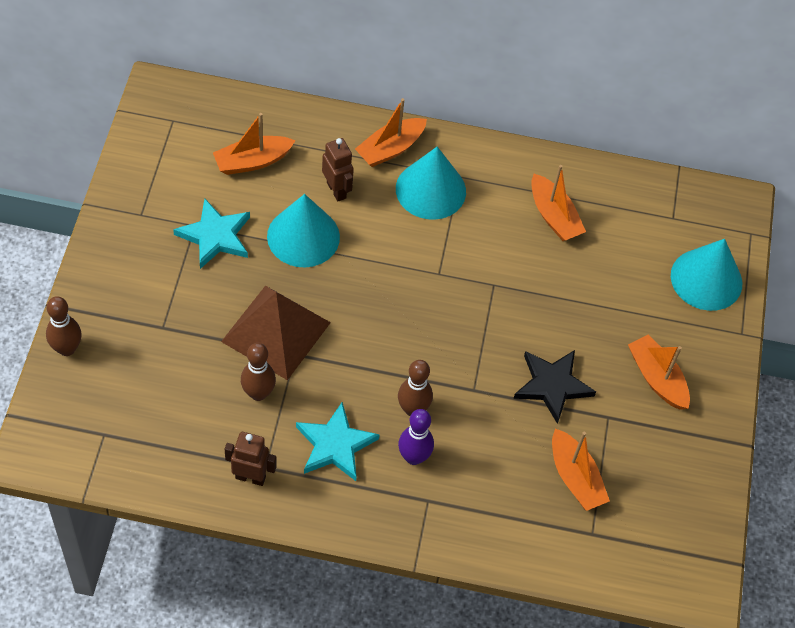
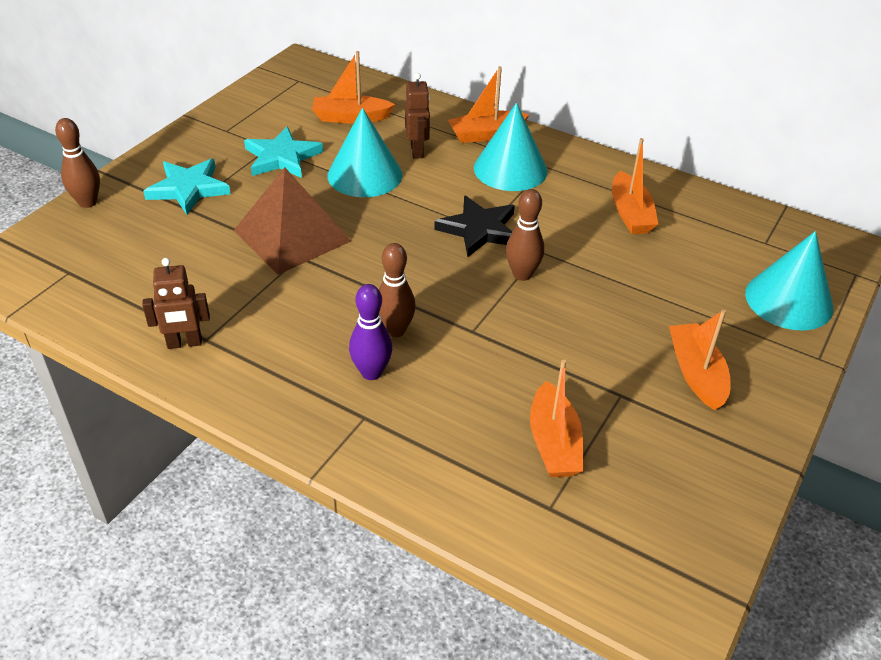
camera: 25 degrees right, 15 degrees down
(250, 477) = (184, 343): brown robot -> brown robot turned 135 degrees clockwise
(258, 393) = (241, 277): brown bowling pin -> brown bowling pin (522, 274)
(335, 445) = (292, 339): turquoise star -> turquoise star (188, 189)
(552, 385) = (565, 349): black star -> black star (479, 229)

